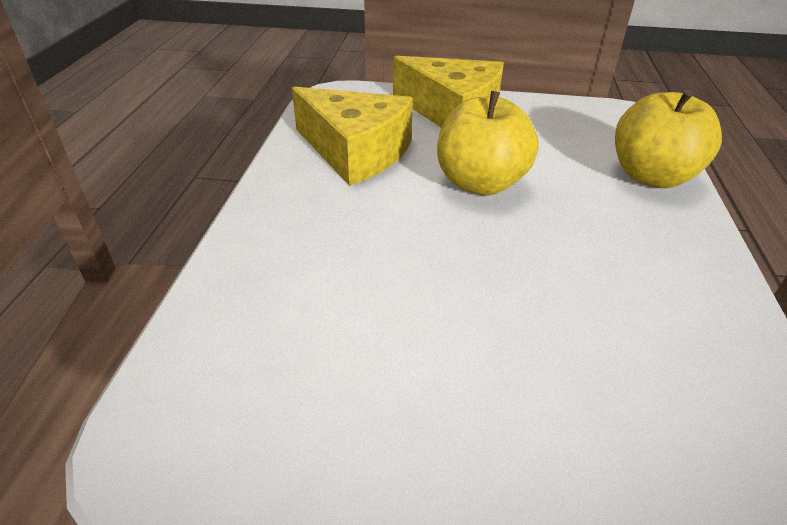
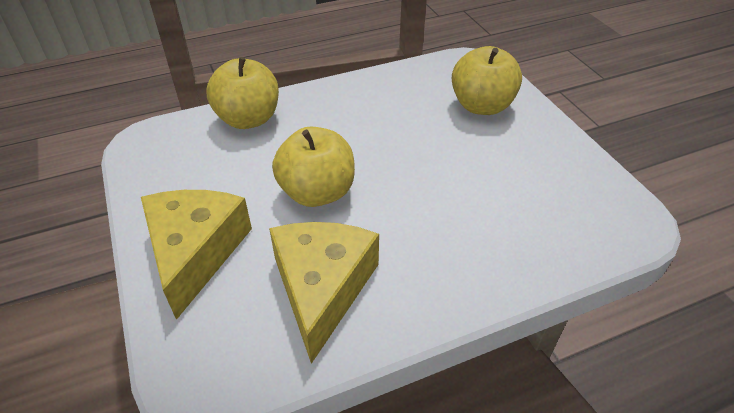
camera: 120 degrees left, 5 degrees up
(594, 436) = (481, 106): none -> yellow apple

